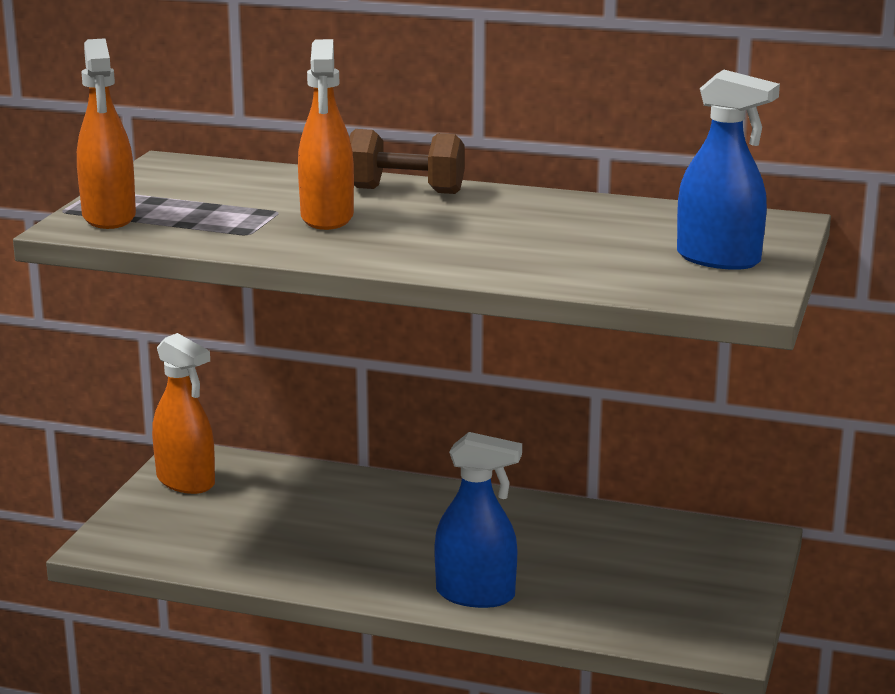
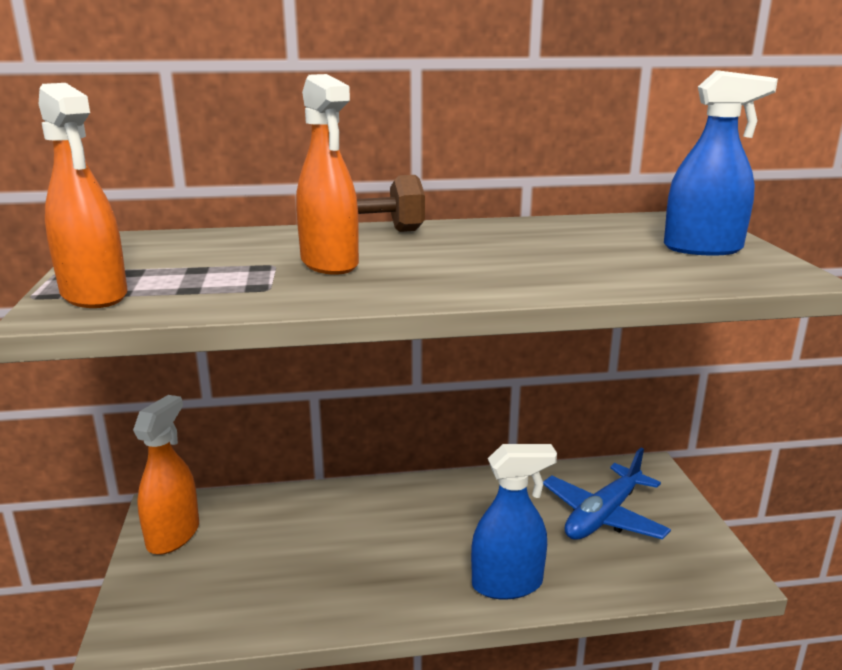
camera: 25 degrees left, 0 degrees up
(186, 481) = (173, 535): orange spray bottle -> orange spray bottle turned 90 degrees counterclockwise
(642, 567) = (603, 516): none -> blue plane

